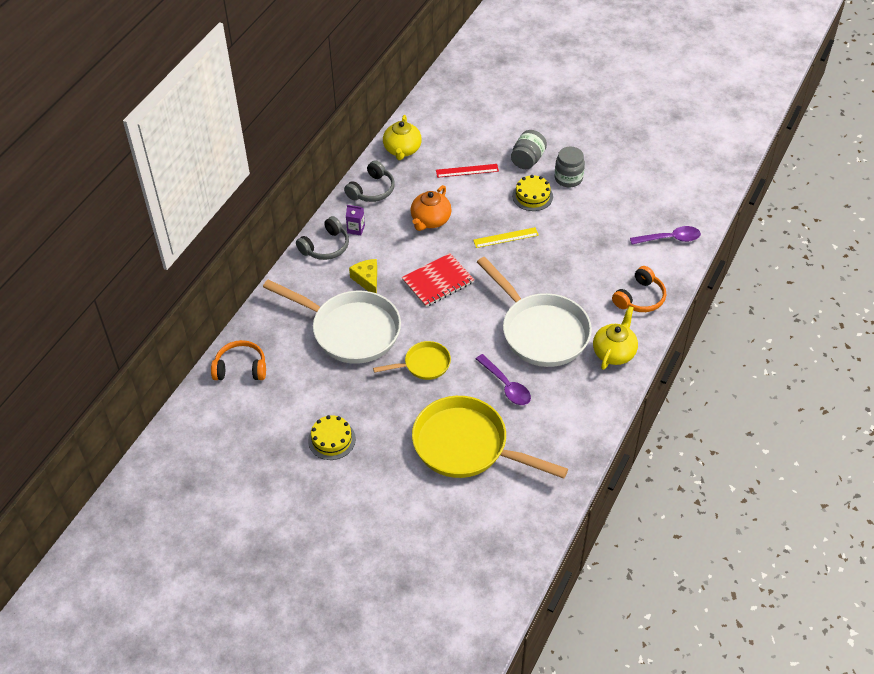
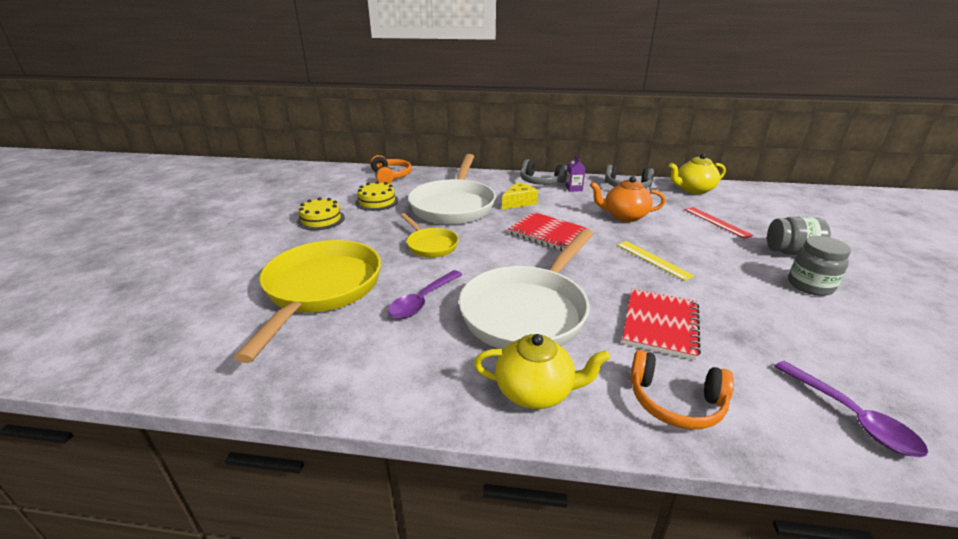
camera: 70 degrees right, 20 degrees down
(532, 196) = (740, 265): yellow cake -> yellow cake (377, 201)
(578, 272) = (660, 324): none -> red notebook

